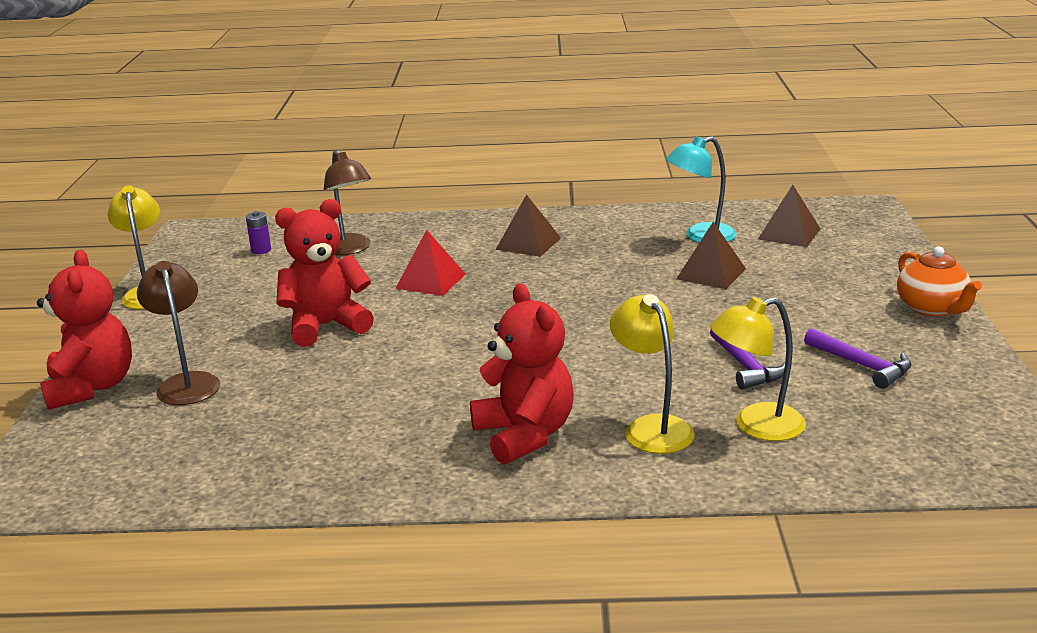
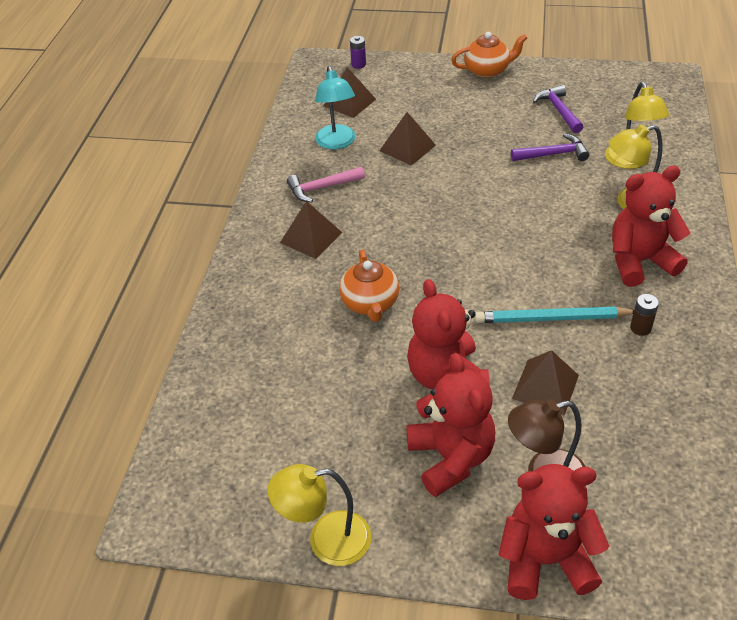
camera: 80 degrees left, 20 degrees up
(221, 336) = (451, 458): none -> red teddy bear
(261, 250) = (244, 440): purple battery -> purple battery (358, 64)
(306, 378) = (545, 386): none -> brown pyramid
(350, 249) = (273, 363): brown lamp -> none
(397, 436) = (640, 328): none -> brown battery
(412, 378) = (552, 318): none -> turquoise pencil
(430, 281) = (370, 303): red pyramid -> orange teapot
(613, 239) = (321, 188): none -> pink hammer
(862, 365) = (558, 110): purple hammer -> purple hammer turned 75 degrees counterclockwise

